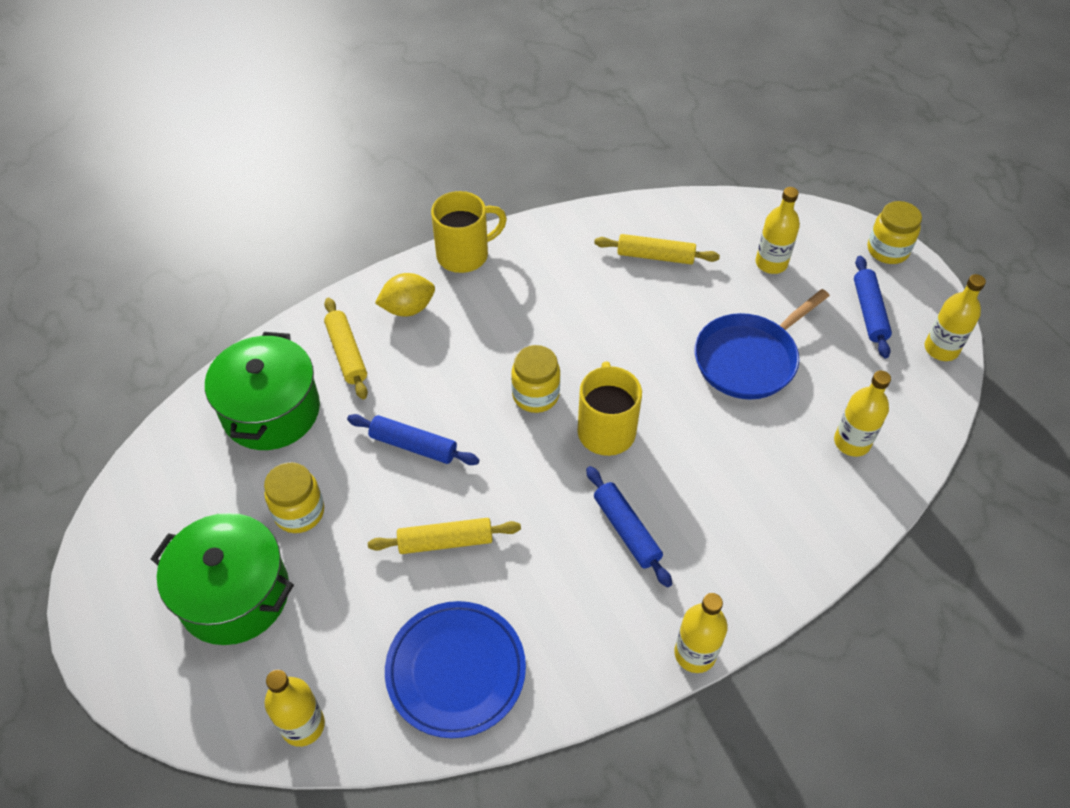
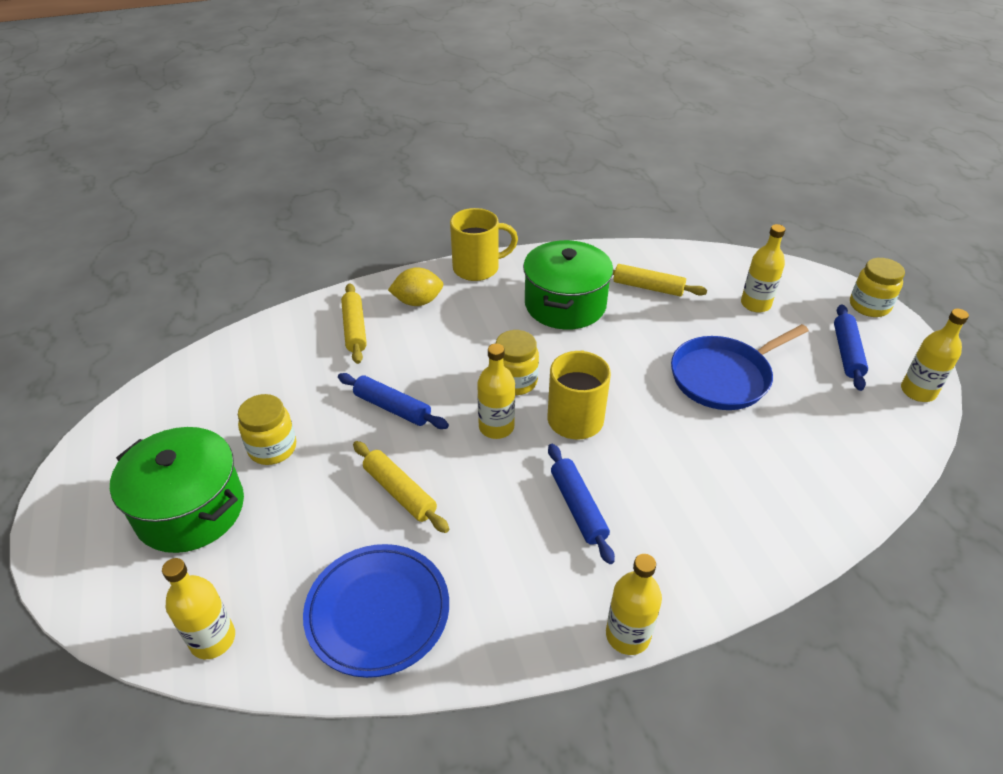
camera: 10 degrees right, 10 degrees down
(271, 411) = (275, 364): green pot -> green pot (565, 304)
(445, 541) = (400, 492): yellow rolling pin -> yellow rolling pin turned 45 degrees clockwise
(852, 442) = (819, 460): yellow bottle -> yellow bottle (496, 427)

